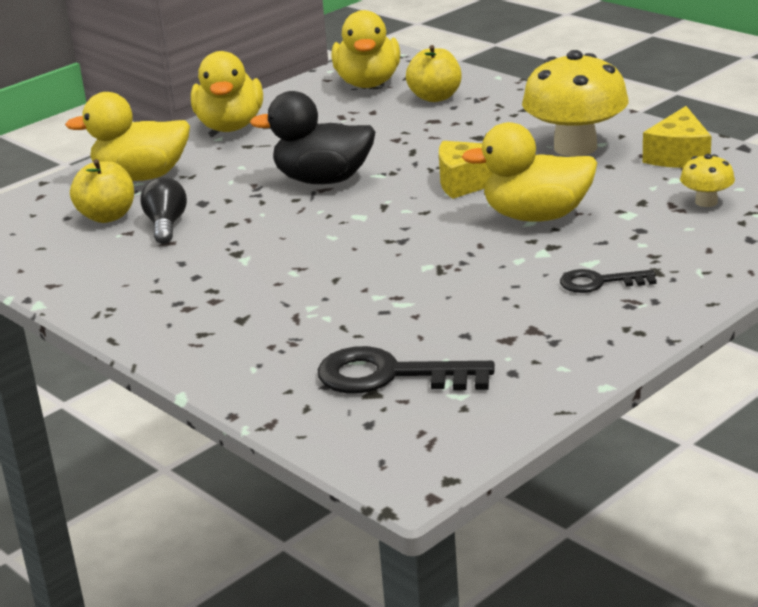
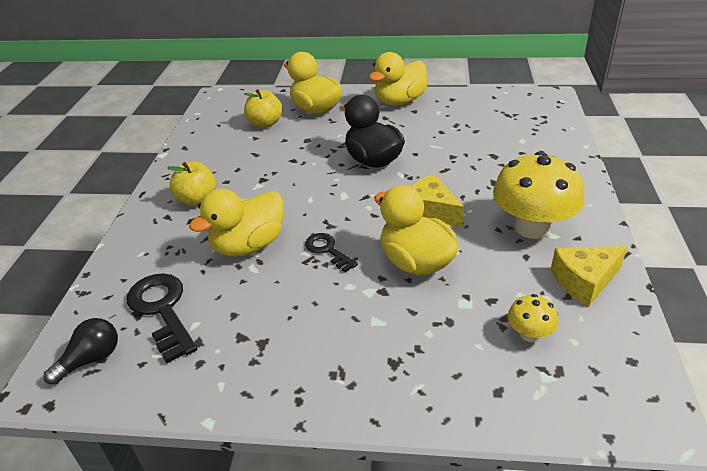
camera: 50 degrees right, 10 degrees up
(166, 225) = (272, 143): black light bulb -> black light bulb (91, 359)
(368, 83) = (508, 110): yellow duck -> yellow duck (248, 245)
(435, 97) = (524, 140): yellow apple -> yellow apple (197, 199)
(600, 282) = (352, 341): black key -> black key (327, 250)

